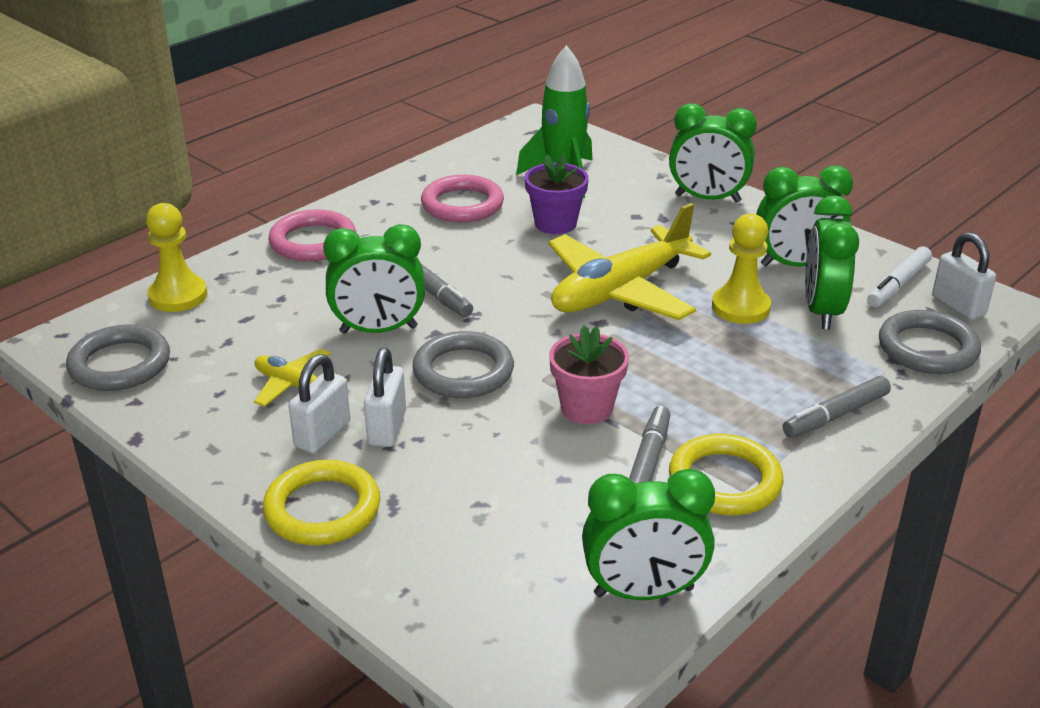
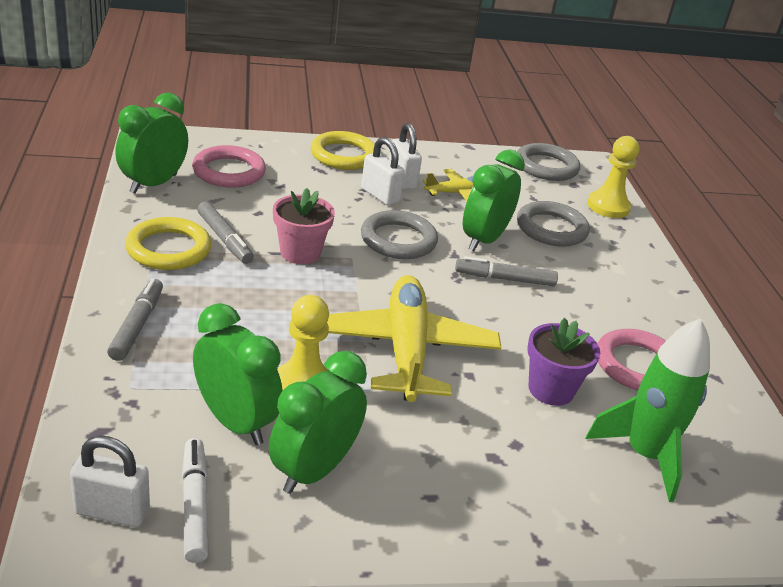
camera: 125 degrees right, 0 degrees up
(313, 241) = (637, 275): pink ring -> pink ring (229, 171)
(707, 199) = (499, 518): green clock -> none
(927, 348) = (108, 432): grey ring -> grey ring (551, 229)

